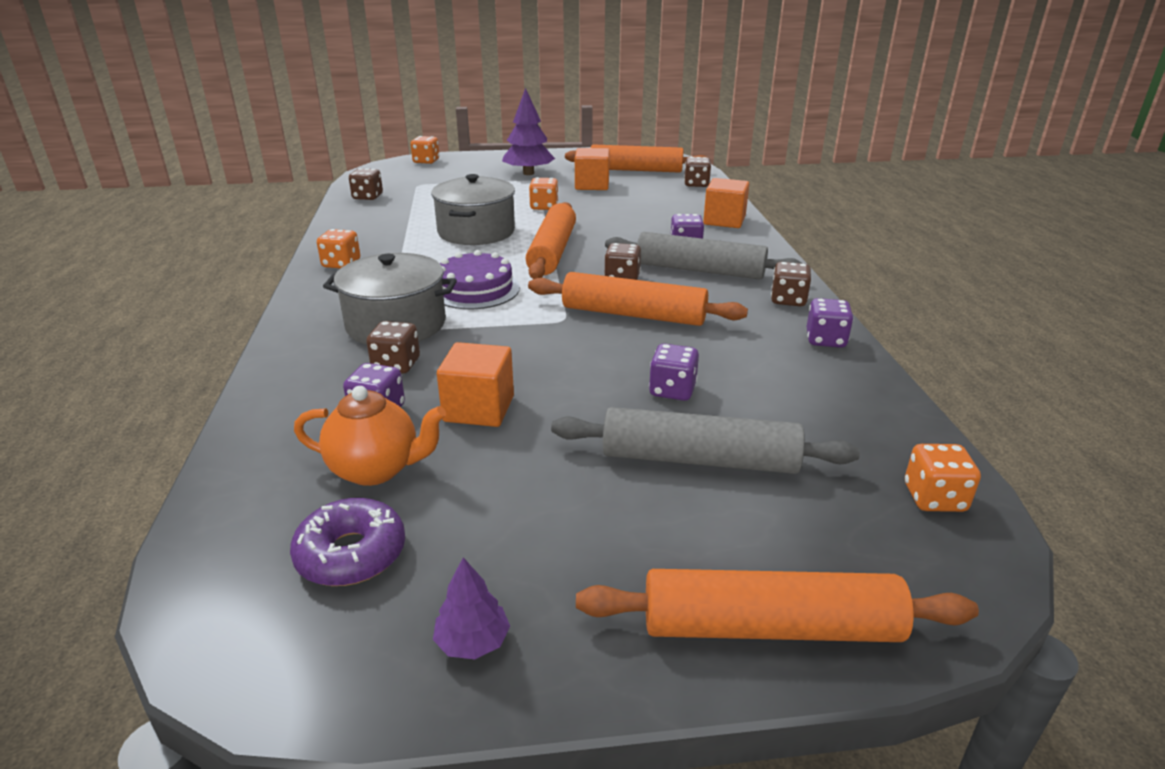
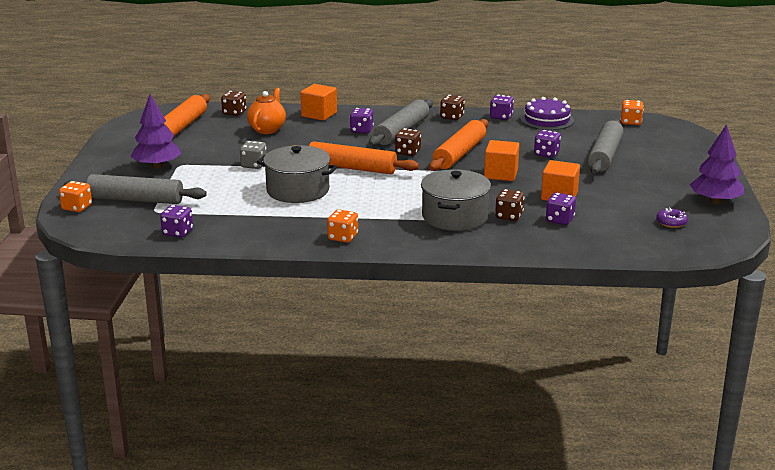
camera: 80 degrees left, 5 degrees down
(351, 554) = (671, 222): purple donut -> purple donut, size x0.64
(368, 197) = (177, 232): brown dice -> purple dice
(376, 469) = (611, 219): orange teapot -> orange teapot (267, 129)
(444, 176) = (136, 200): none -> grey rolling pin
(472, 642) = (715, 201): purple tree -> purple tree, size x1.90
(475, 289) = (408, 193): purple cake -> purple cake (547, 120)
(544, 207) = (254, 165): orange dice -> grey dice
(592, 185) = (210, 145): orange cube -> orange cube (501, 174)
(769, 626) = (700, 157): orange rolling pin -> none

